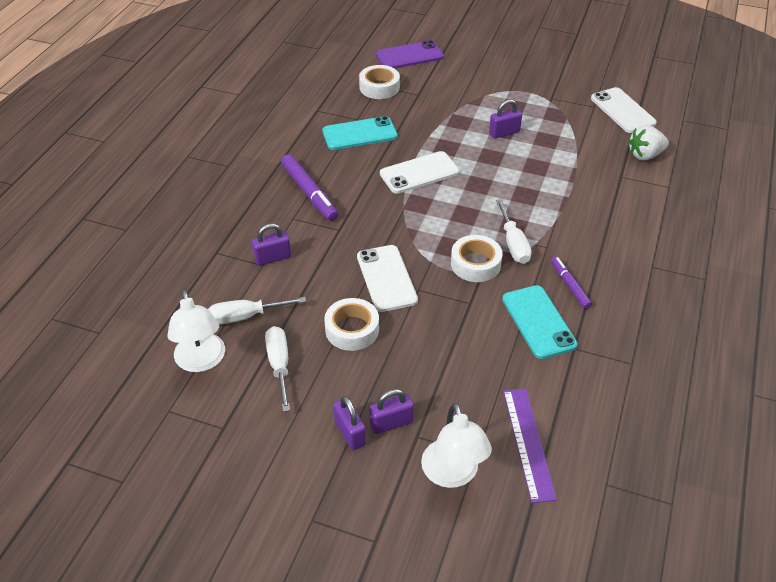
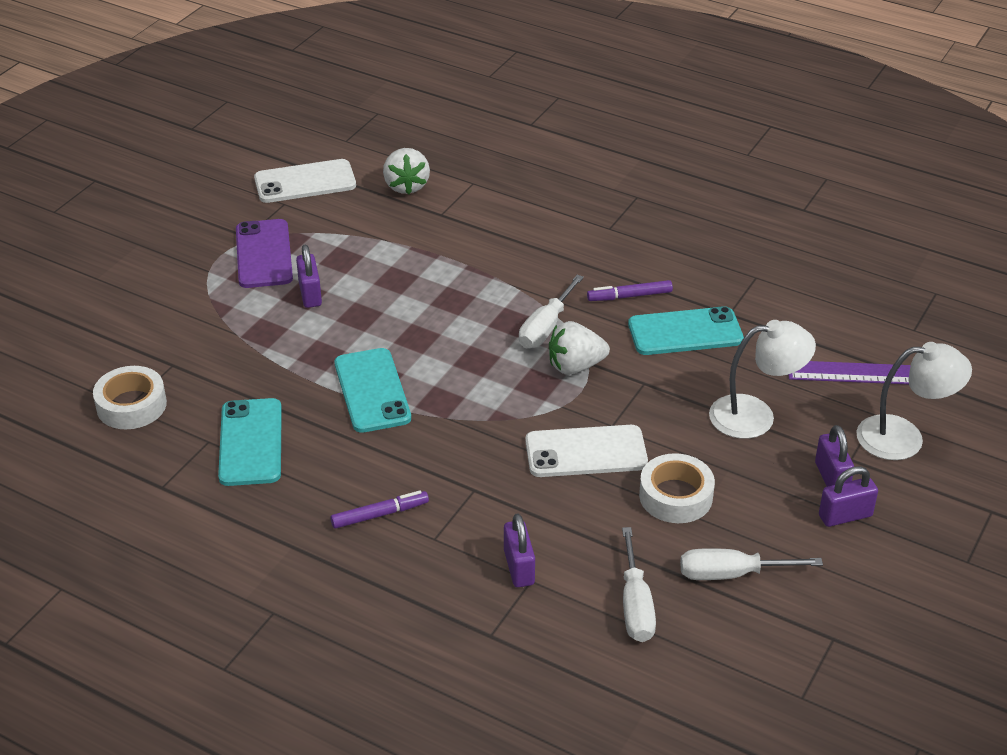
camera: 80 degrees left, 5 degrees down
(201, 361) = (716, 658): white lamp -> white lamp (755, 415)
(309, 193) = (380, 515): purple marker -> purple marker, size x0.61
(409, 56) = (57, 359): purple phone -> purple phone (264, 254)
(419, 173) = (372, 391): white phone -> turquoise phone
(475, 264) = (575, 366): white tape -> white strawberry
(513, 244) = (545, 327): white screwdriver -> white screwdriver turned 120 degrees clockwise

